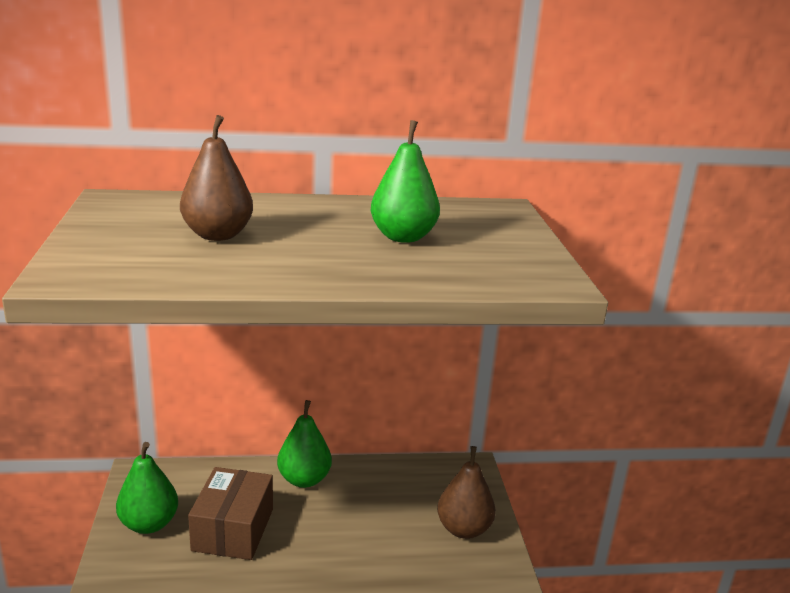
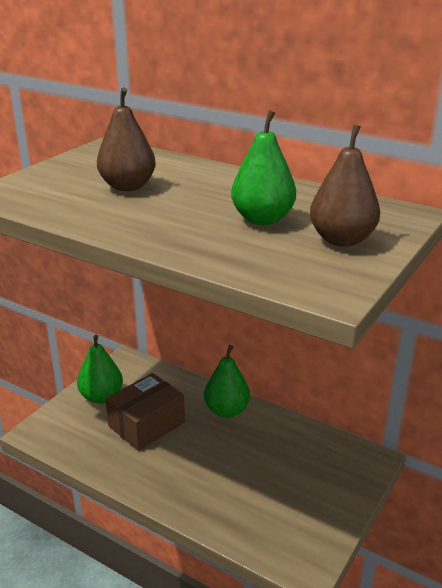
camera: 40 degrees right, 5 degrees up
(463, 529) = (313, 506): brown pear -> brown pear (342, 240)

